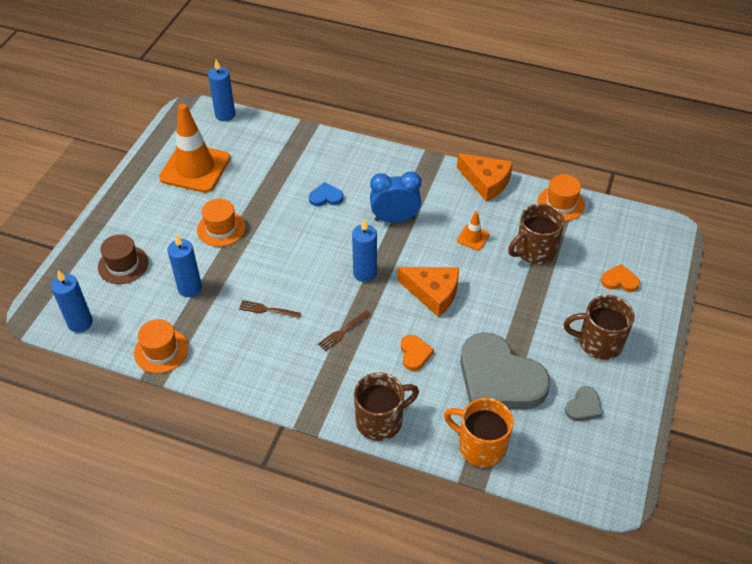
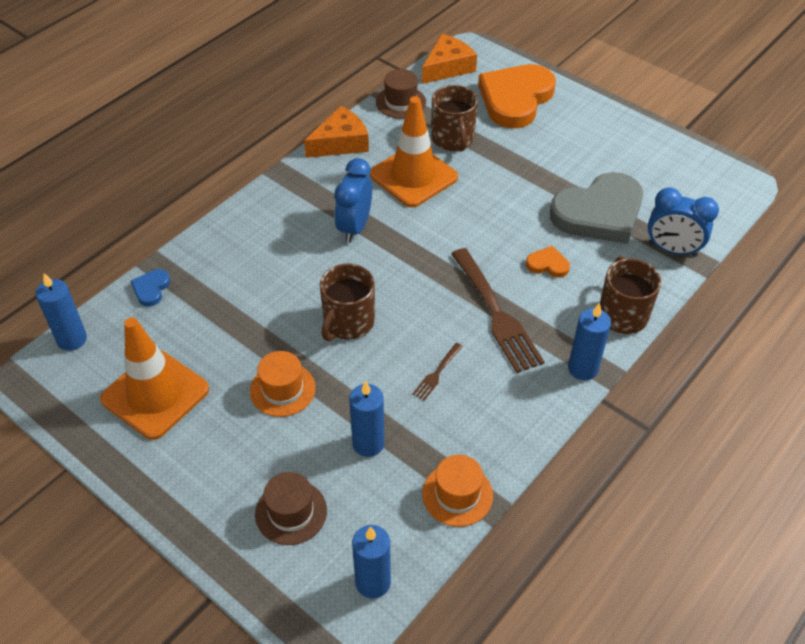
camera: 70 degrees left, 0 degrees up
(326, 197) = (287, 276): blue heart -> blue heart (151, 289)
(343, 331) = (496, 314): brown fork -> brown fork, size x2.22
(365, 273) = (422, 273): blue candle -> blue candle (582, 368)
(433, 293) = (474, 228): orange cheese -> orange cheese (447, 67)
(473, 238) = (413, 176): orange traffic cone -> orange traffic cone, size x2.31
(480, 446) = (672, 249): orange mug -> blue clock
(561, 204) = (400, 102): orange hat -> brown hat
(583, 406) = (648, 169): grey heart -> none
(599, 342) = (581, 136): brown mug -> brown mug (348, 322)
(619, 281) = (515, 99): orange heart -> orange heart, size x2.40

